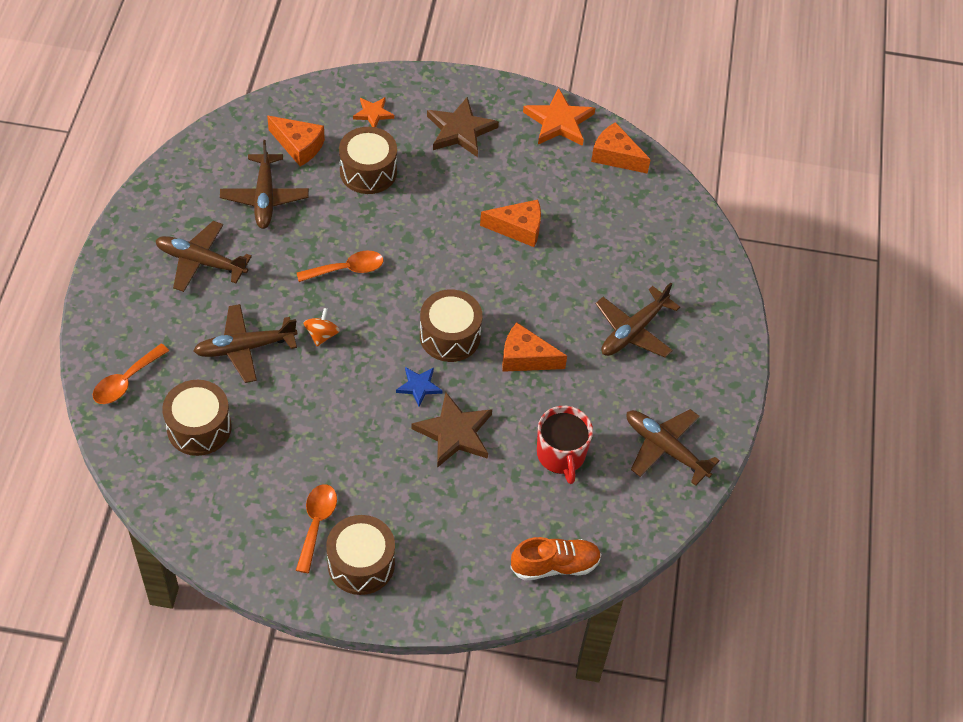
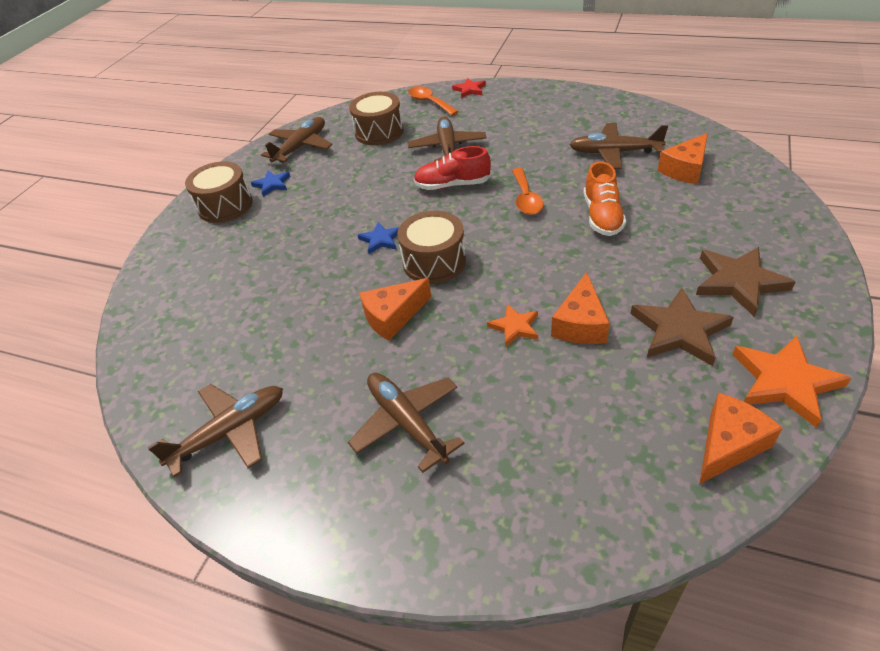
camera: 110 degrees right, 10 degrees down
(97, 339) = (469, 90): none -> red star
(201, 262) = (539, 126): brown plane -> brown plane (300, 147)
(316, 523) = (272, 184): orange spoon -> blue star
(322, 335) = (452, 185): orange spinning top -> red shoe
(368, 172) = (657, 212): brown drum -> none
(373, 114) = (746, 216): orange star -> orange star (515, 327)
(454, 433) = (322, 260): brown star -> brown star (679, 330)
(525, 358) = (393, 316): orange cheese -> orange cheese turned 150 degrees counterclockwise
(555, 565) = (152, 320): orange shoe -> orange shoe (602, 216)
(561, 455) = (265, 335): red mug -> none

